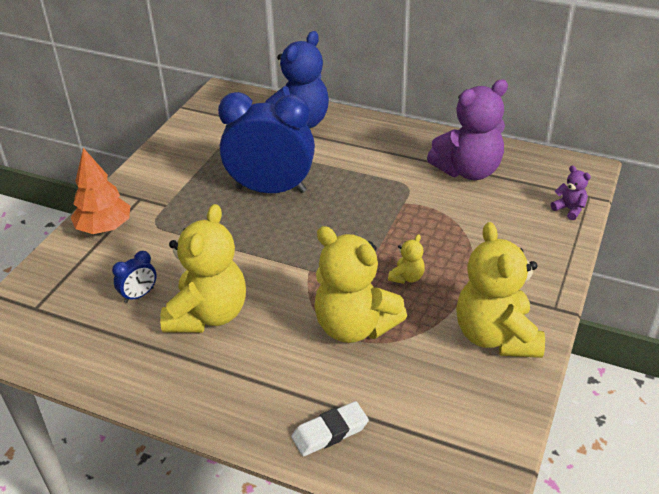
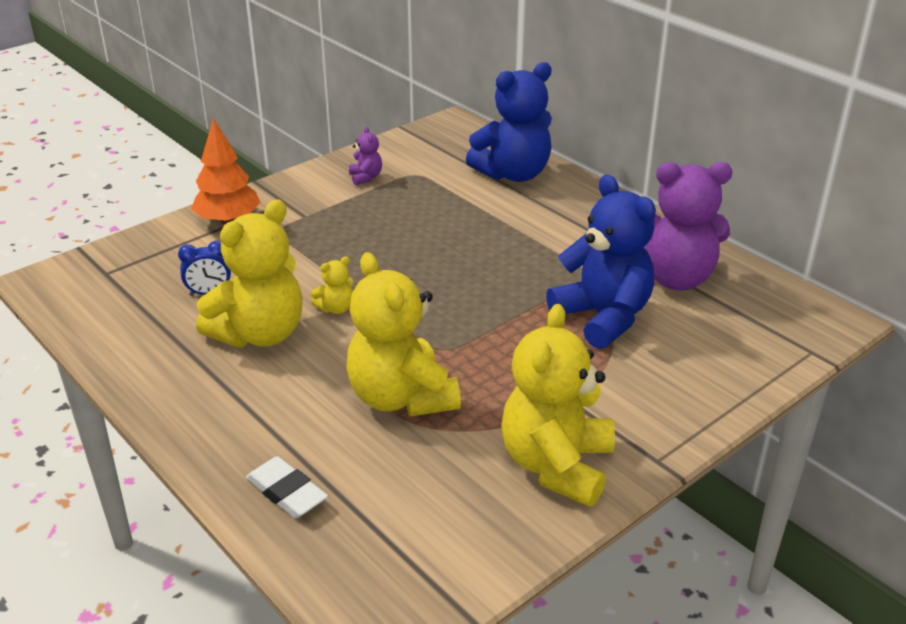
camera: 25 degrees right, 5 degrees down
(271, 189) = (426, 232): blue clock -> none
(330, 432) = (286, 492): white eraser -> white eraser turned 45 degrees clockwise
(407, 277) = (503, 367): yellow teddy bear -> yellow teddy bear (336, 308)
(444, 215) = (603, 317): none -> blue teddy bear
(569, 209) = (771, 358): purple teddy bear -> purple teddy bear (366, 177)

